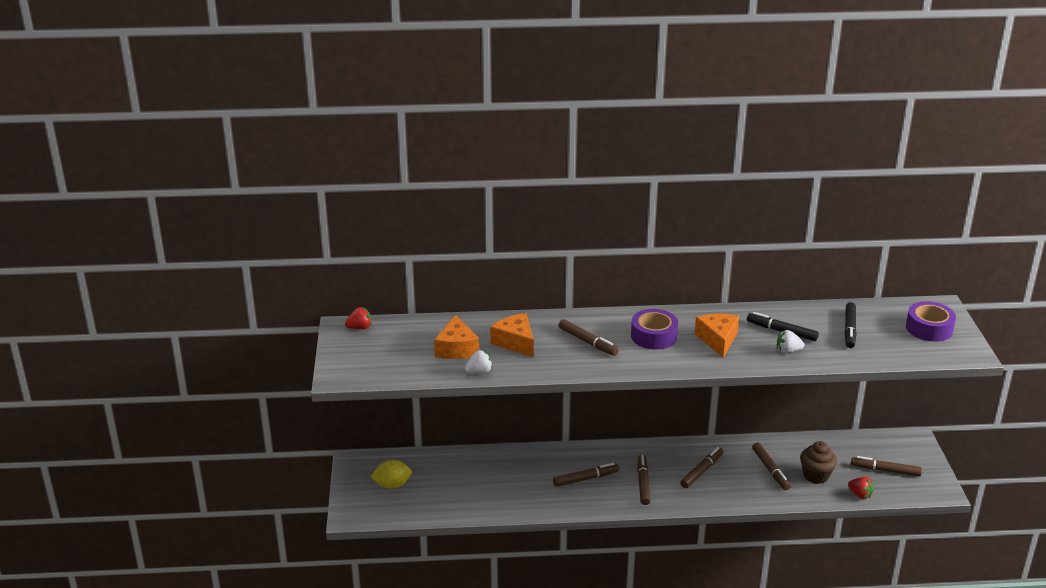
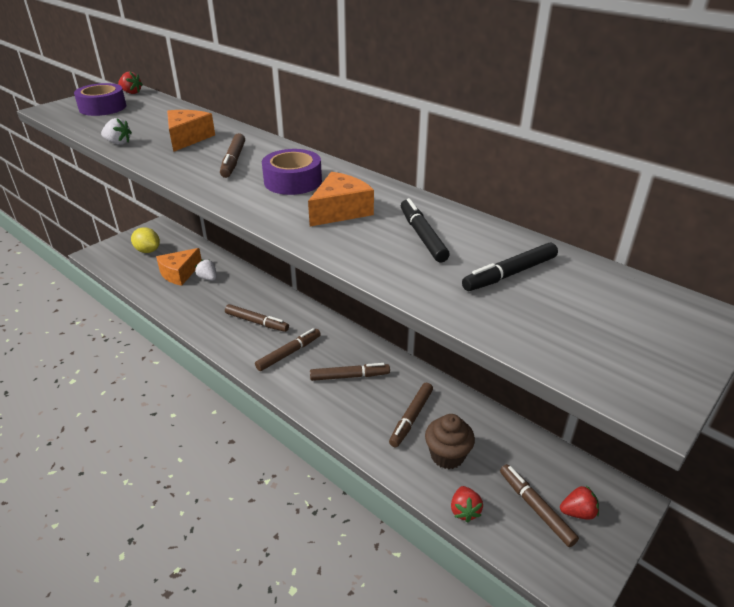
camera: 45 degrees right, 5 degrees up
(456, 348) = (145, 125): orange cheese -> orange cheese (179, 273)
(788, 351) = (388, 255): white strawberry -> white strawberry (208, 278)
(903, 459) = (578, 512): none -> red strawberry
(929, 328) = (634, 331): purple tape -> purple tape (102, 107)

